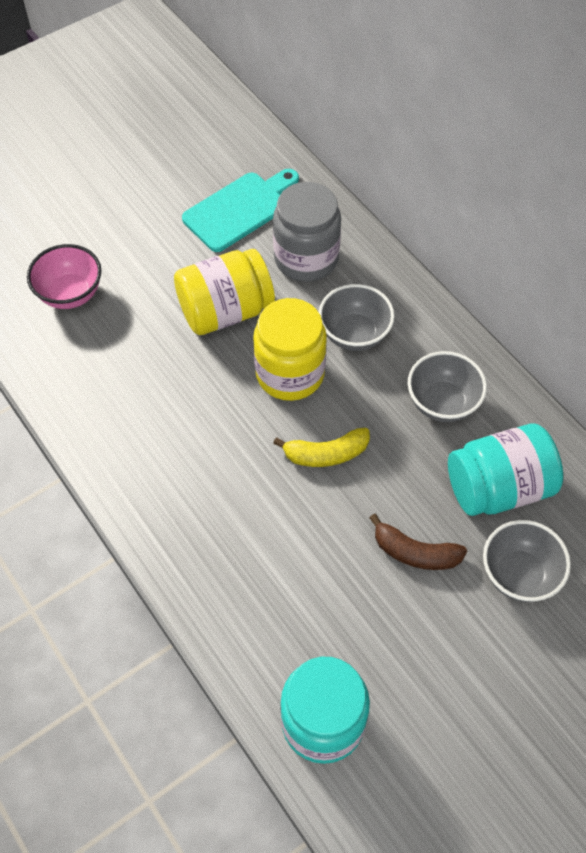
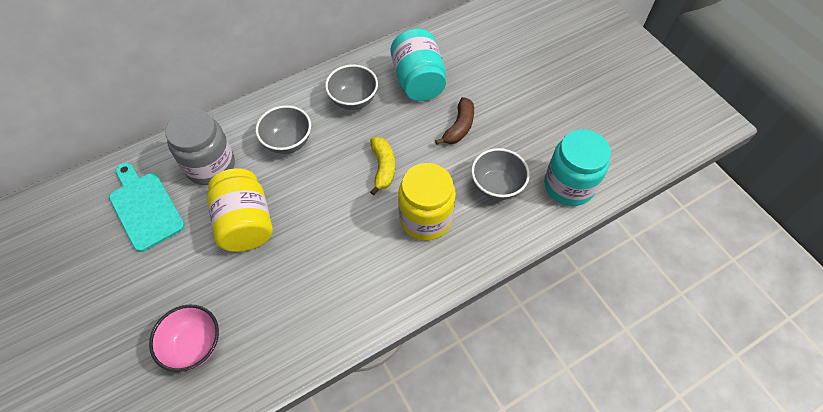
camera: 85 degrees left, 0 degrees up
(290, 373) = (313, 184): yellow jar -> yellow jar (425, 218)
(519, 574) = (476, 80): grey bowl -> grey bowl (496, 186)

